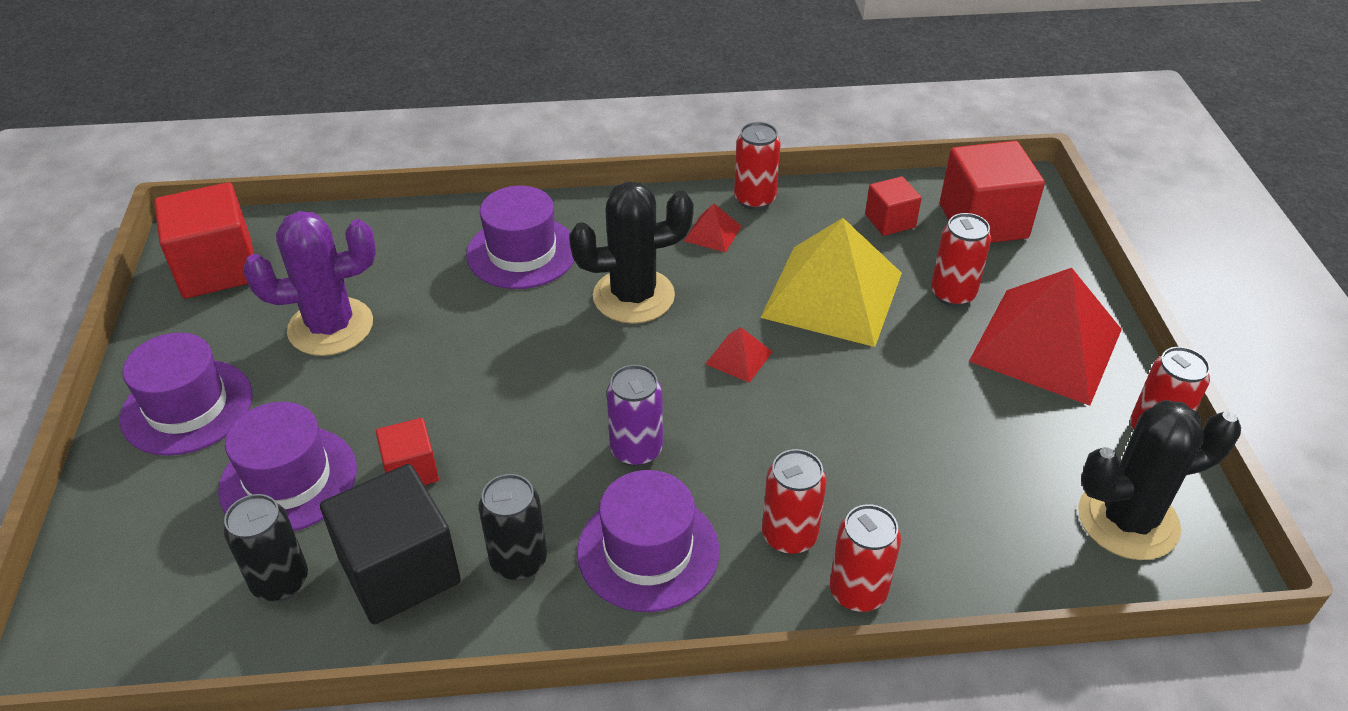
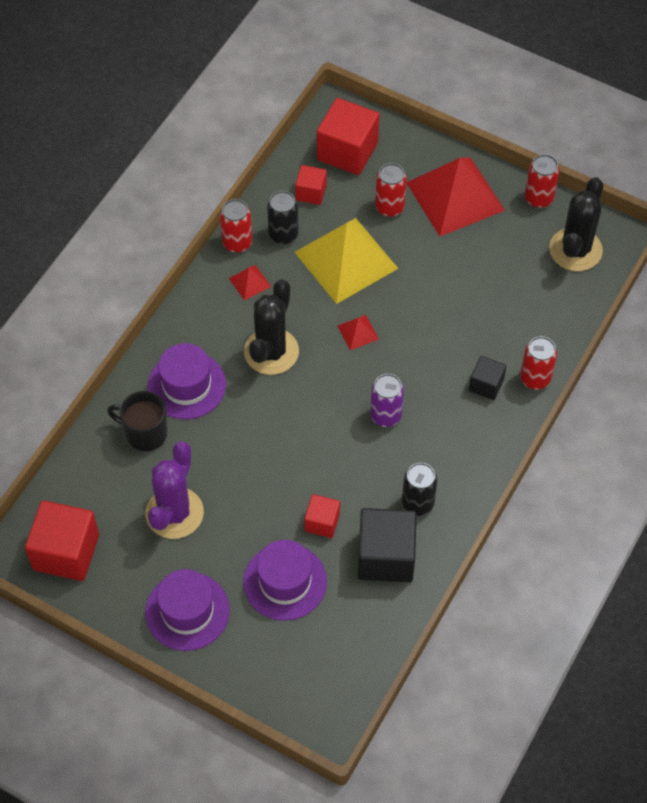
camera: 55 degrees left, 15 degrees up
(280, 581) = (354, 611): black can -> black can (283, 235)
(427, 252) = (145, 433): none -> black mug
(648, 551) = (452, 446): purple hat -> none
(789, 536) = (486, 385): red can -> black cube

